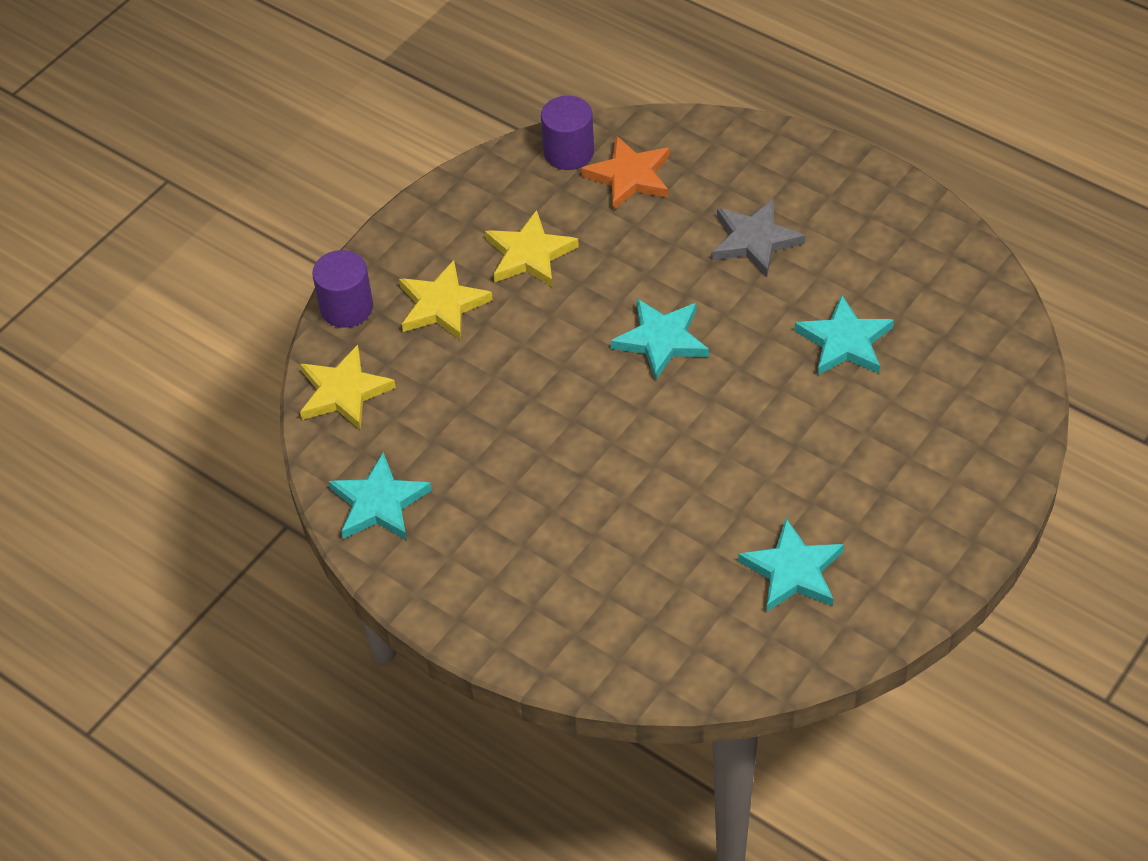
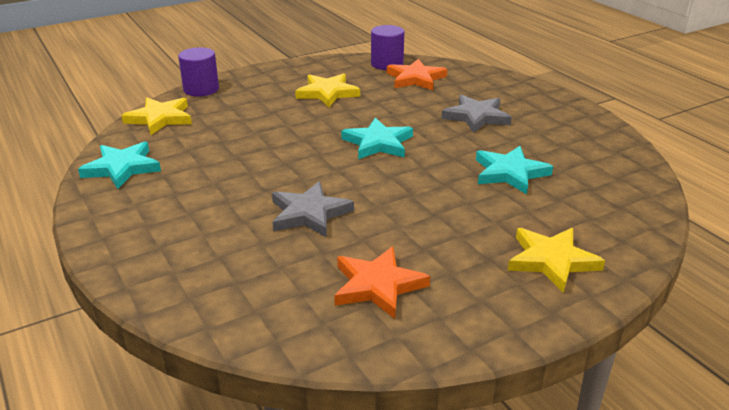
camera: 20 degrees right, 20 degrees down
(442, 305) = (256, 100): yellow star -> yellow star (551, 261)
(659, 495) = (309, 213): none -> grey star
(793, 571) = (378, 285): turquoise star -> orange star

